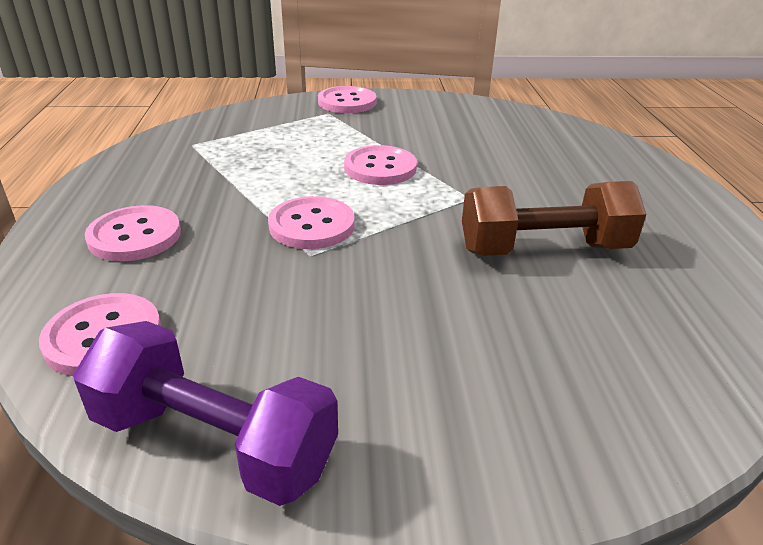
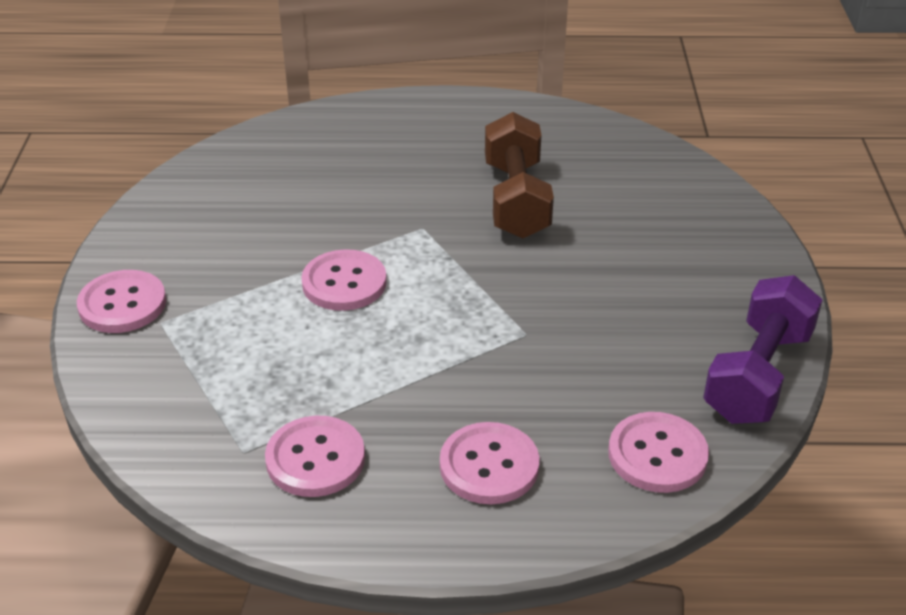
camera: 85 degrees left, 5 degrees up
(312, 225) = (471, 334): pink button -> pink button (315, 459)

